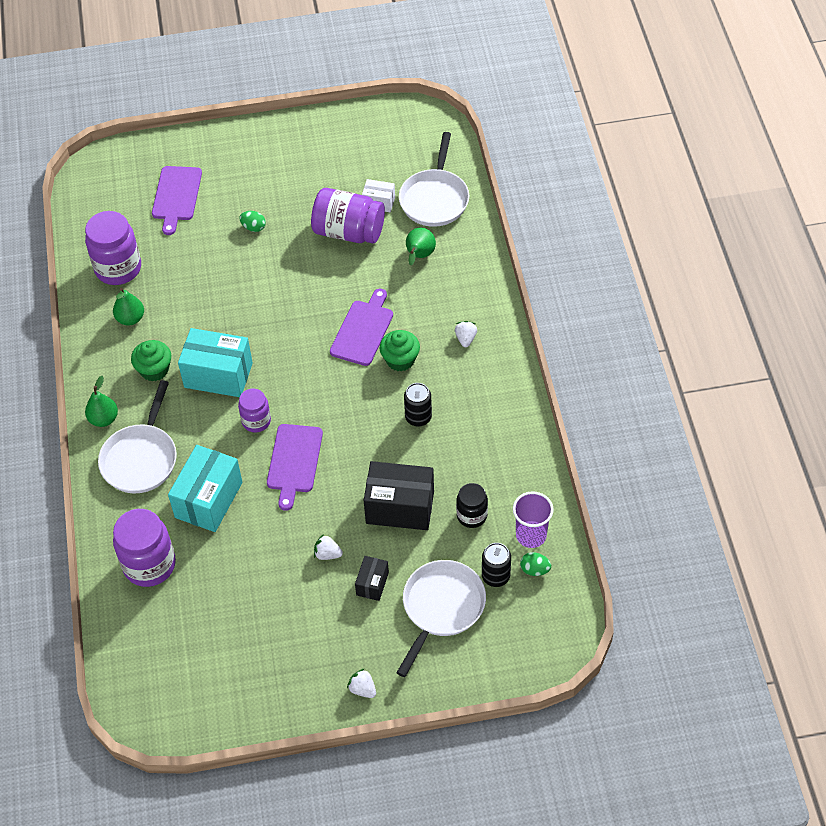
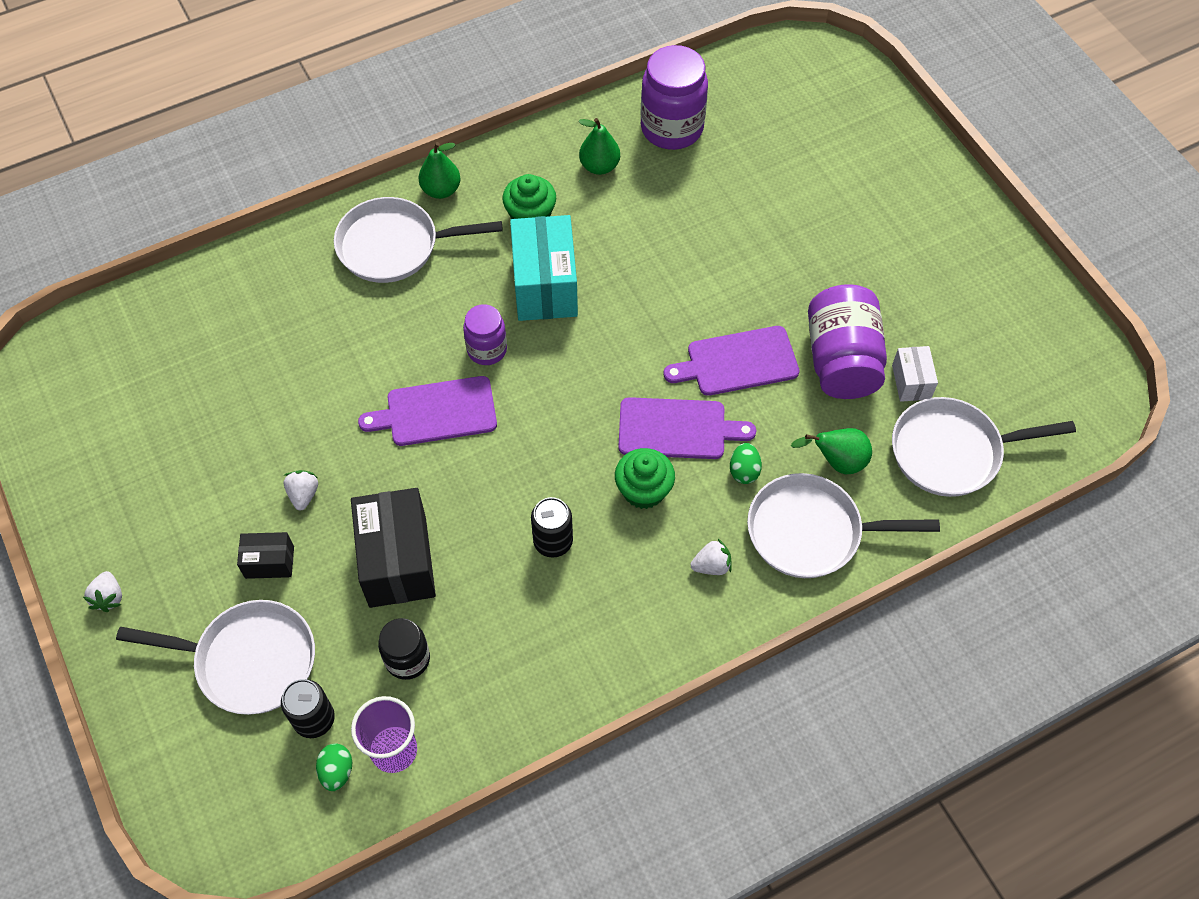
camera: 70 degrees right, 5 degrees up
(149, 565) = (245, 305): purple jar -> none
(176, 196) = (813, 149): purple cutting board -> purple cutting board (737, 362)
(209, 500) = (353, 336): turquoise box -> none
(253, 227) = (799, 248): green egg -> green egg (744, 471)
(362, 689) = (109, 597): white strawberry -> white strawberry turned 150 degrees clockwise
(461, 283) = (811, 531): none -> white pan

